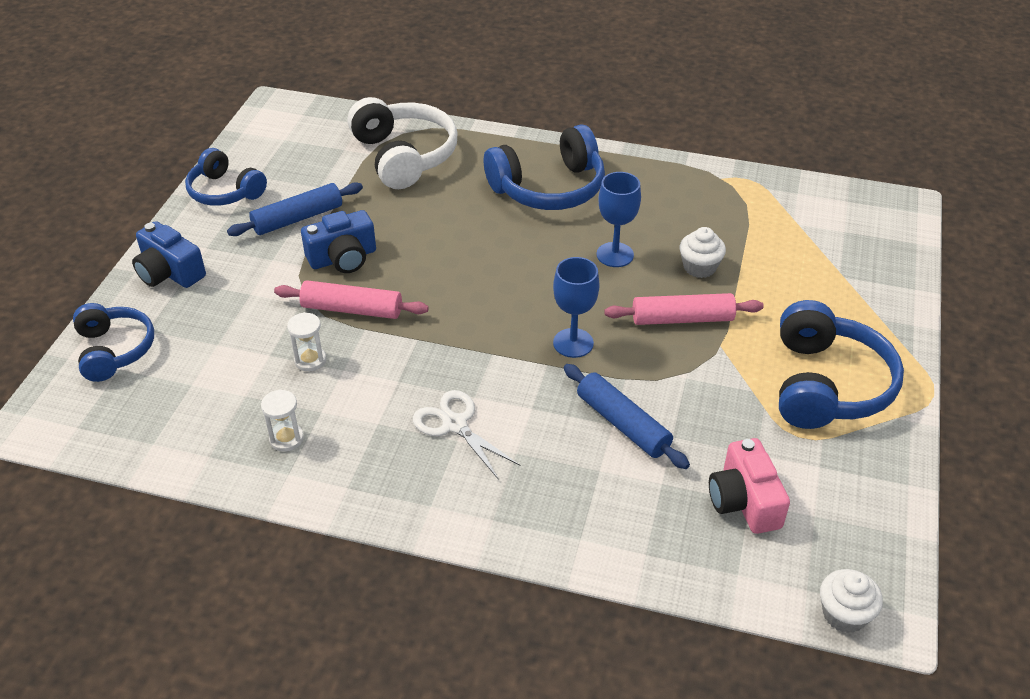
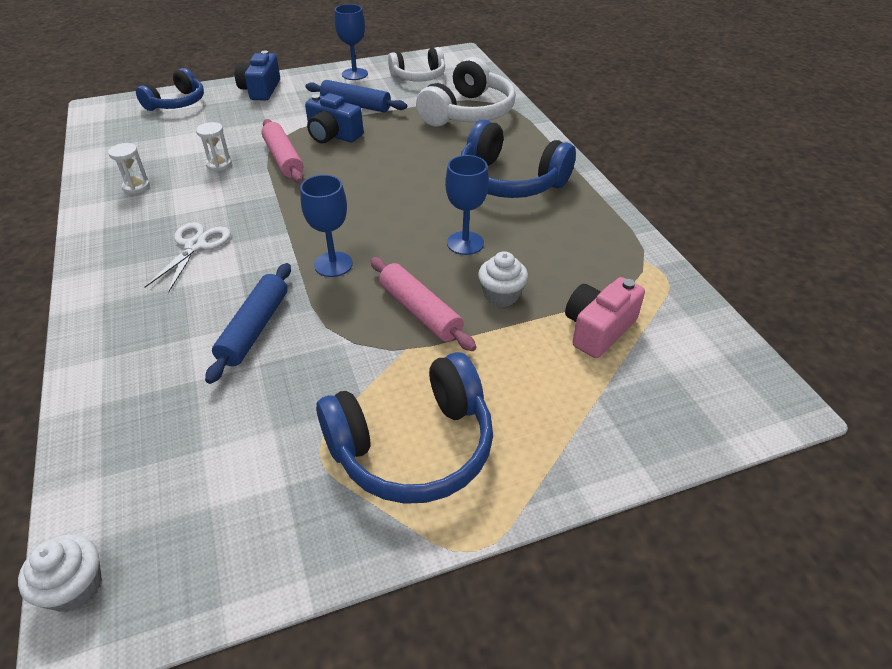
camera: 55 degrees right, 0 degrees up
(225, 191) = (354, 74): blue headphones -> blue goblet
(290, 153) = (419, 77): none -> white headphones
(744, 501) = (201, 444): pink camera -> pink camera (598, 329)

